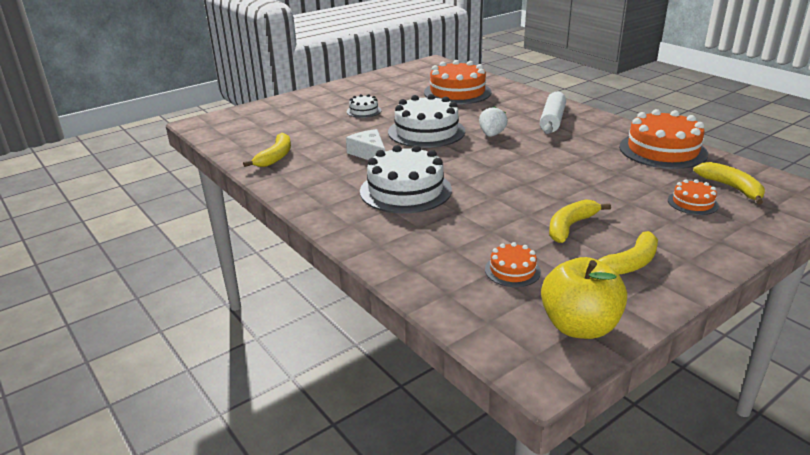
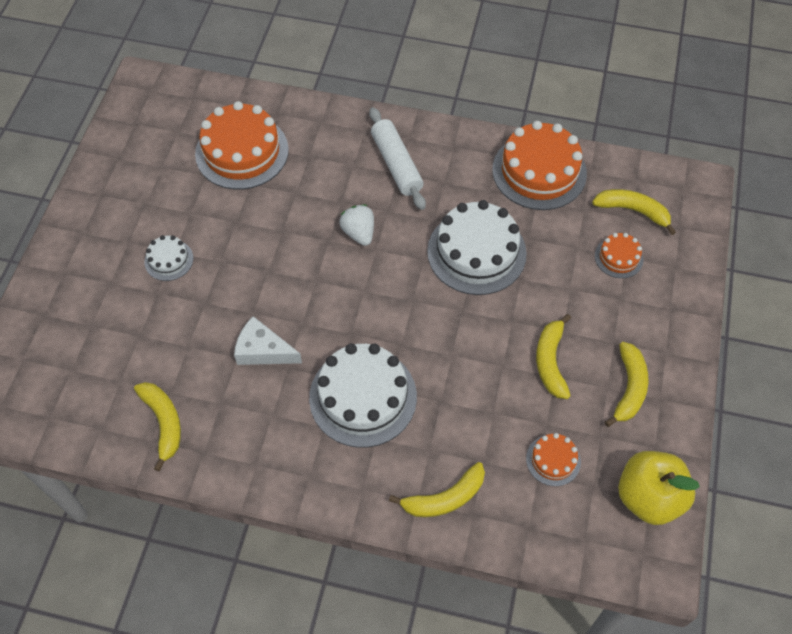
camera: 40 degrees left, 30 degrees up
(401, 252) = (444, 498): none -> yellow banana
(426, 132) = (284, 266): white cake -> white cake (476, 252)

